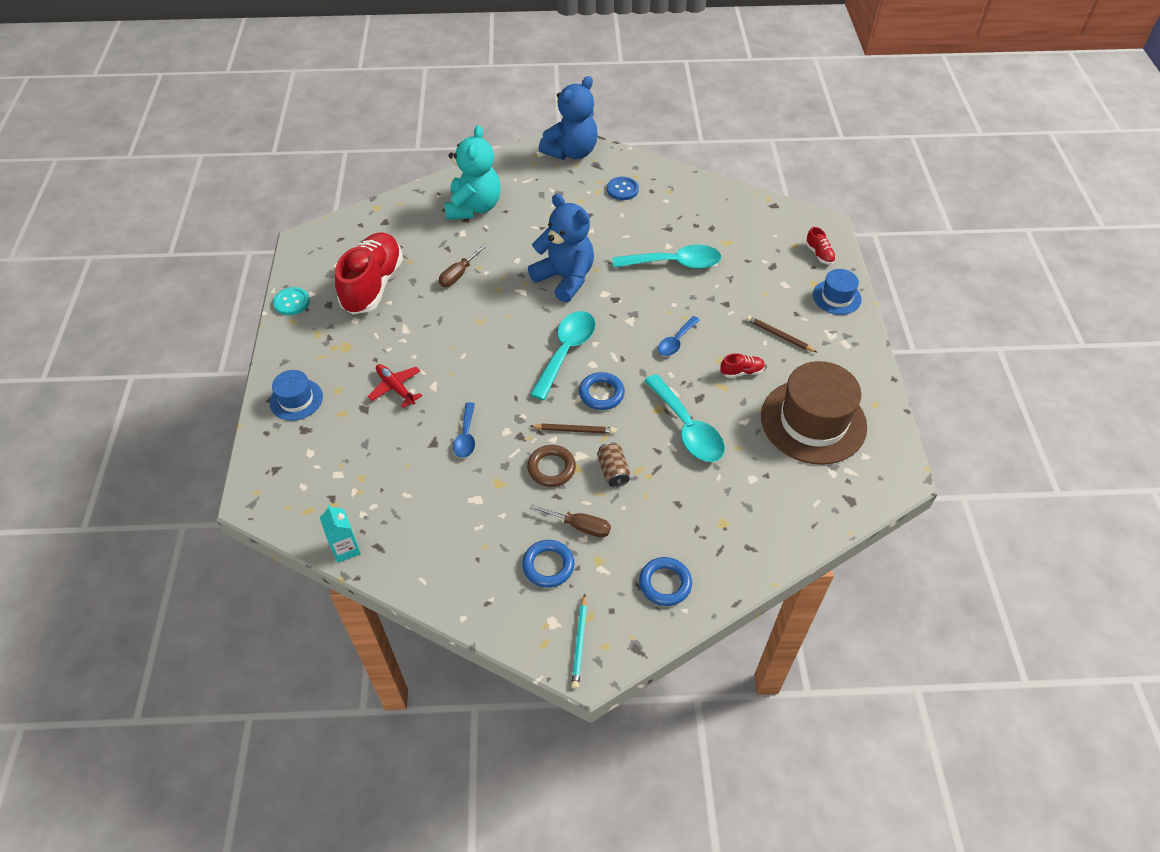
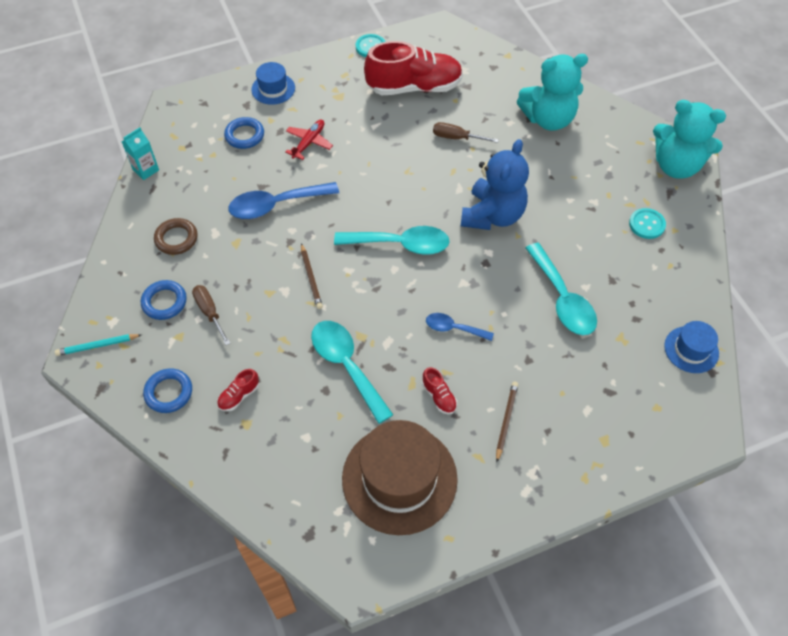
camera: 70 degrees right, 5 degrees up
(466, 436) = (276, 205): blue spoon -> blue spoon, size x1.77
(551, 468) = (263, 274): brown ring -> brown ring (176, 239)
(571, 152) = (676, 166): blue teddy bear -> turquoise teddy bear
(580, 526) = (210, 312): brown screwdriver -> brown screwdriver turned 150 degrees clockwise
(601, 394) = (361, 286): blue ring -> blue ring (244, 135)
(613, 471) = (276, 320): brown can -> none
(622, 189) = (646, 224): blue button -> turquoise button
(687, 428) = (347, 366): turquoise spoon -> turquoise spoon turned 105 degrees clockwise
(819, 254) = (656, 436): red shoe -> red shoe (239, 396)
(836, 297) = (594, 468): blue hat -> blue hat (691, 349)

